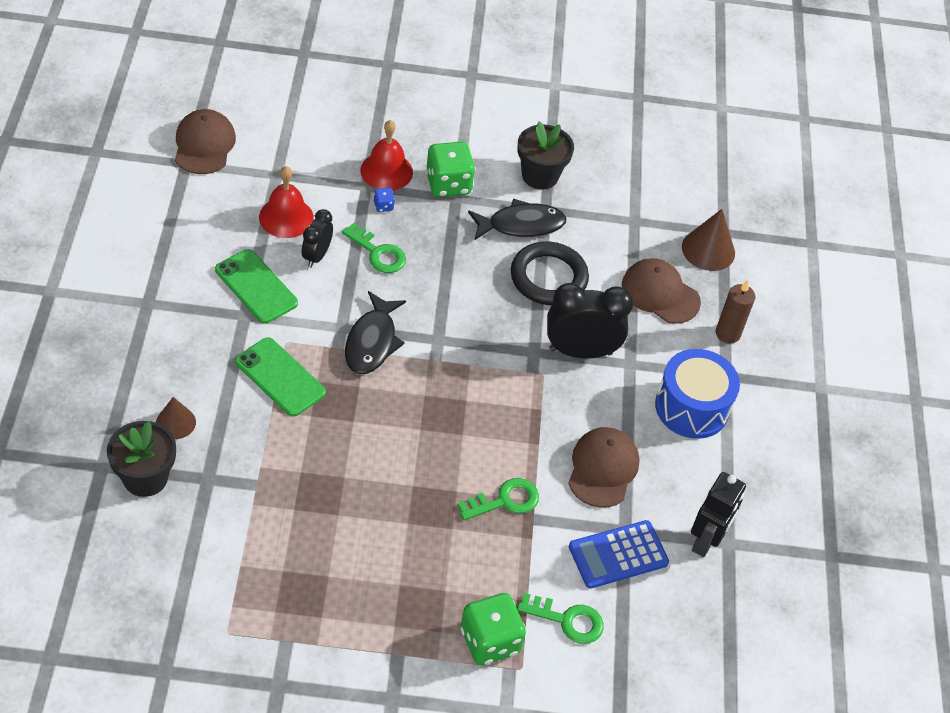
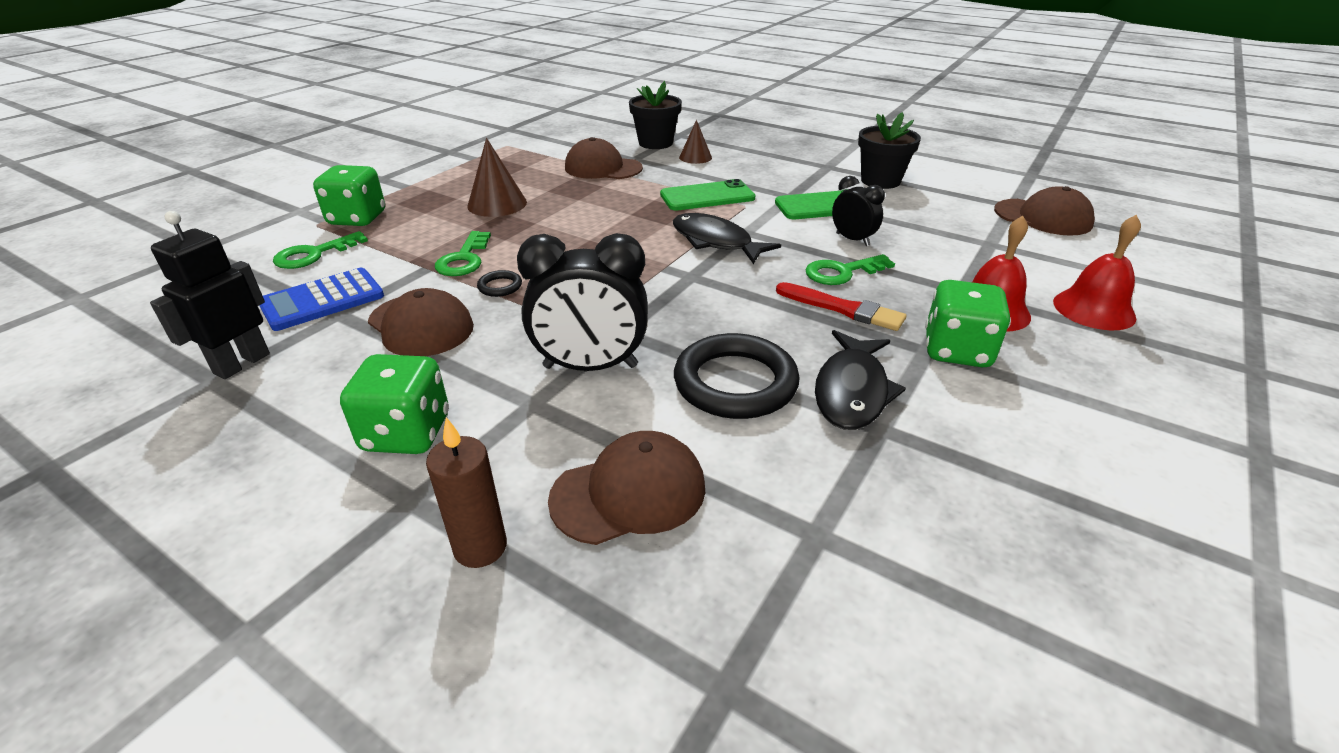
camera: 125 degrees right, 15 degrees down
(251, 495) = (603, 168): none -> brown cap
(286, 217) = (918, 236): red bell -> red bell (1094, 309)
(383, 206) = (922, 293): blue dice -> none
(431, 244) = (843, 309): none -> red brush
(527, 451) = (500, 286): none -> black ring
(540, 175) = (965, 449): black flower pot -> black flower pot (880, 181)
(580, 351) = (590, 366): black clock -> black clock turned 60 degrees clockwise
(618, 555) = (322, 300): blue calculator -> blue calculator turned 135 degrees counterclockwise
(692, 407) = (406, 433): blue drum -> green dice
(706, 541) = (241, 363): black robot -> black robot turned 60 degrees clockwise
(708, 250) = (688, 625): brown cone -> brown cone (497, 204)

